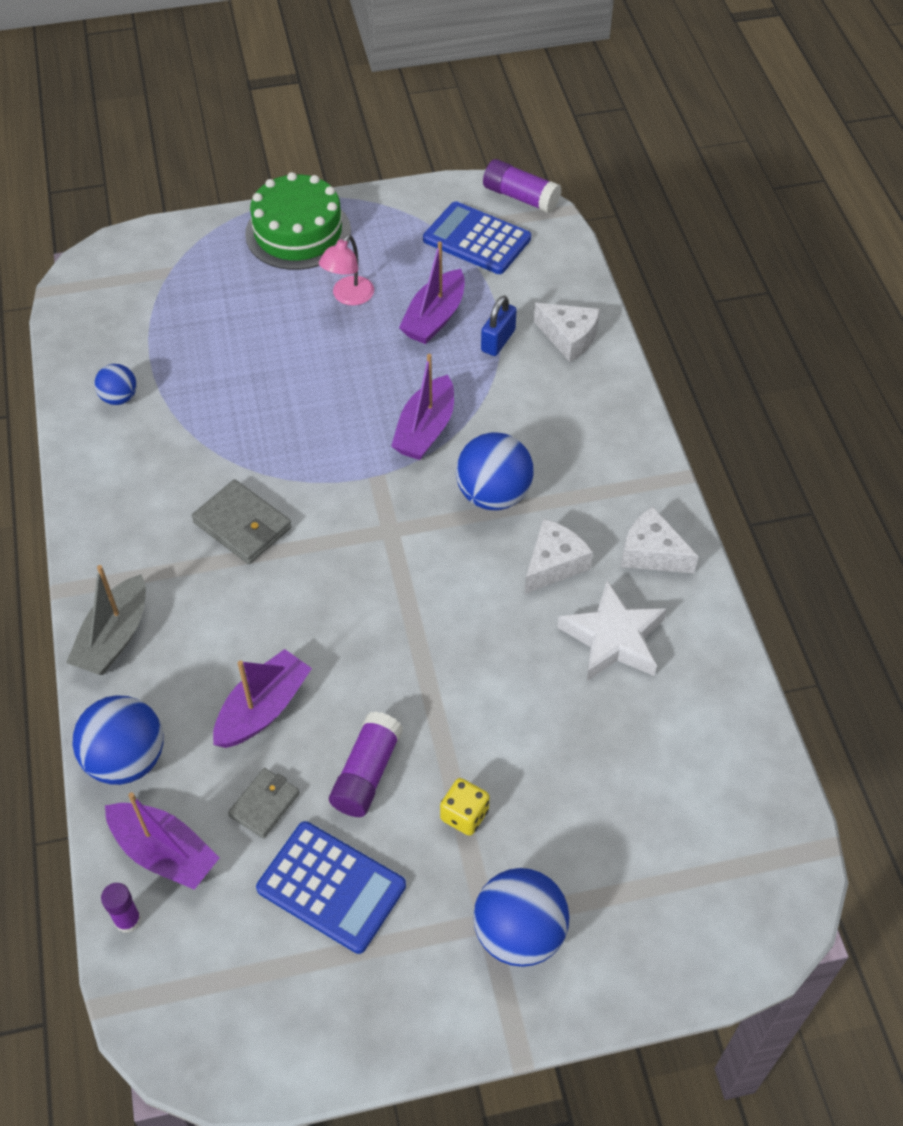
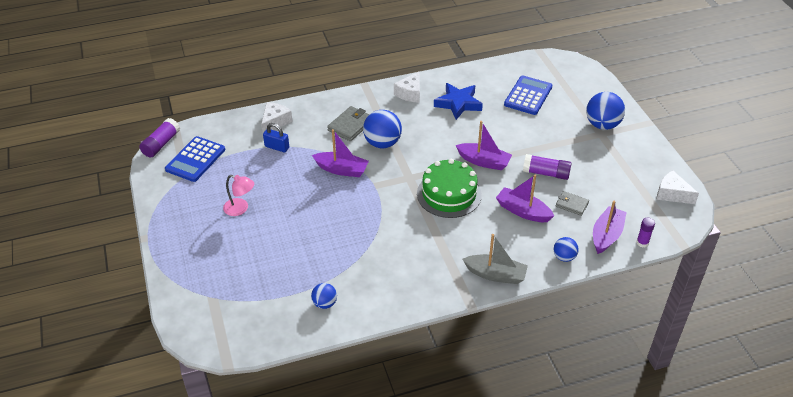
camera: 95 degrees left, 10 degrees down
(126, 759) = (564, 257): blue ball -> blue ball, size x0.56
(242, 525) = (414, 233): grey wallet -> grey wallet (350, 126)
(298, 232) = (181, 238): green cake -> green cake (449, 194)
(331, 887) = (602, 179): blue calculator -> blue calculator (528, 96)
(434, 318) = (259, 172): purple boat -> purple boat (484, 161)
(464, 815) = (556, 142): yellow dice -> none
(554, 564) = (421, 122): white cheese -> white cheese (672, 194)
(613, 638) = (458, 104): white star -> blue star

